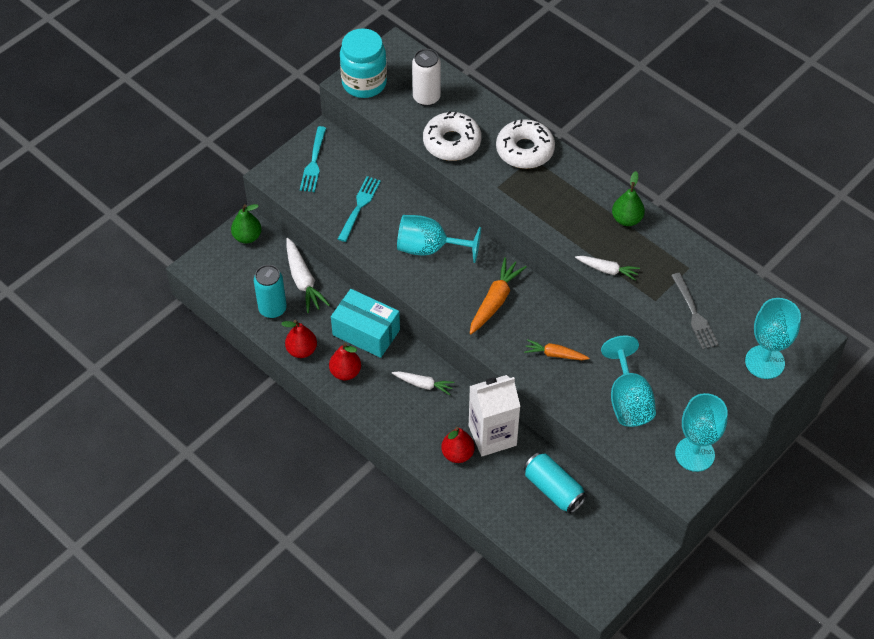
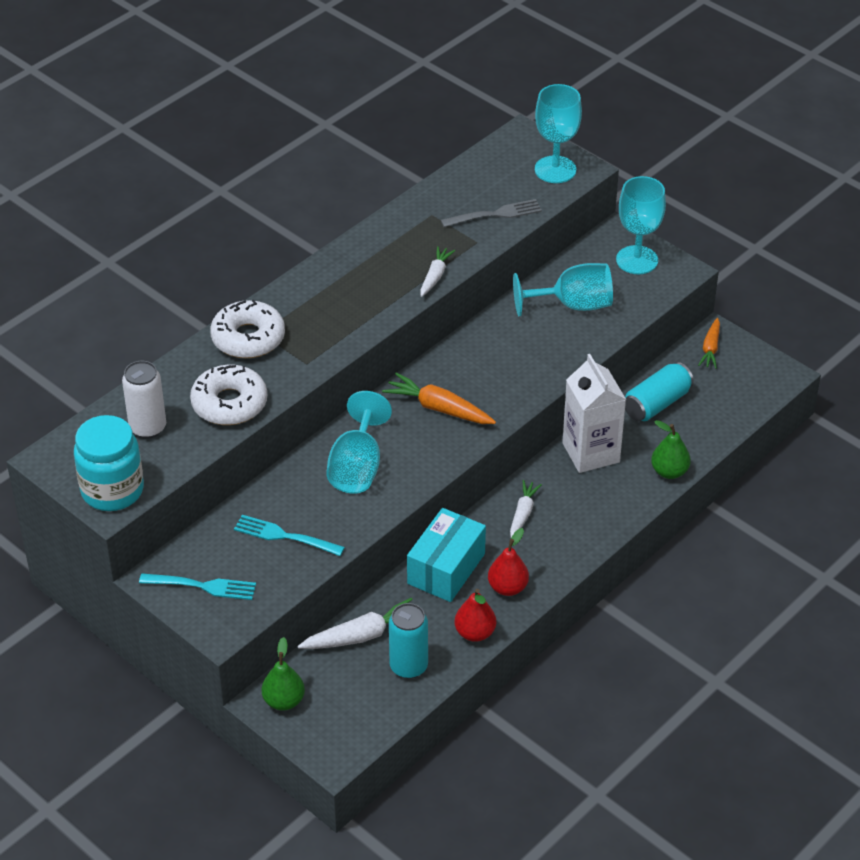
camera: 90 degrees left, 10 degrees down
(457, 454) = (618, 483): red pear -> none
(555, 354) = (514, 360): orange carrot -> orange carrot (710, 348)
(626, 219) = (361, 258): green pear -> green pear (669, 472)

